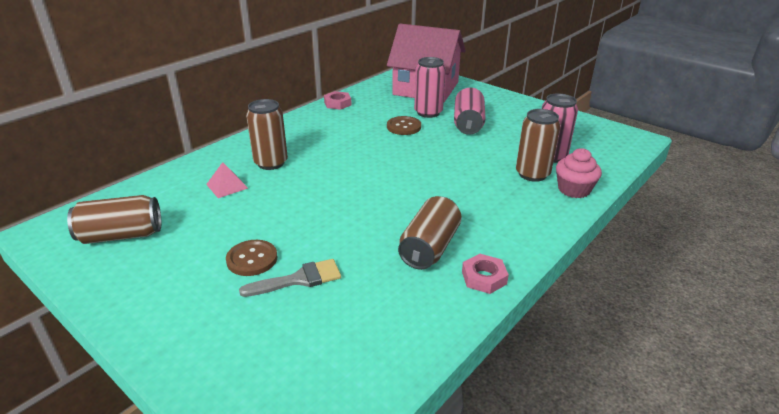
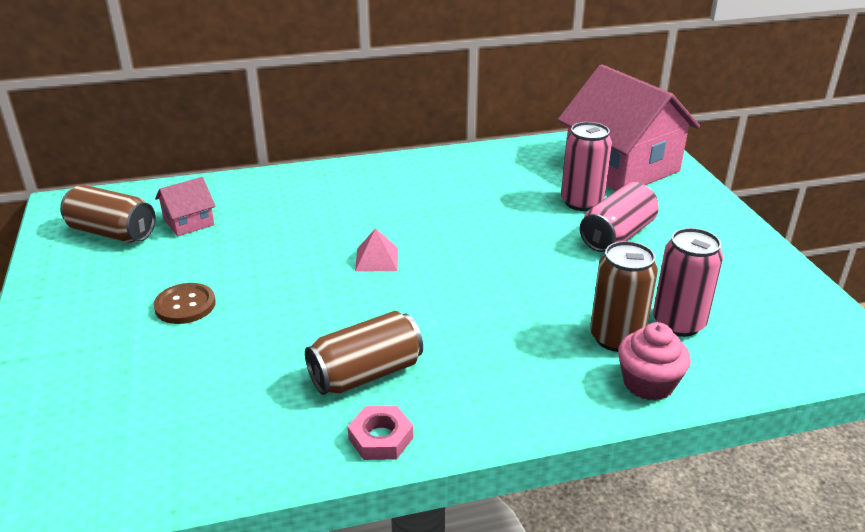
camera: 35 degrees right, 0 degrees up
(180, 206) = (189, 222): none -> pink house
(227, 186) = (252, 216): pink pyramid -> pink pyramid (376, 259)
(271, 163) = (322, 205): brown can -> none
(298, 279) = (199, 346): grey brush -> none
(337, 103) = (481, 155): pink nut -> none
(404, 127) = (525, 211): brown button -> none

